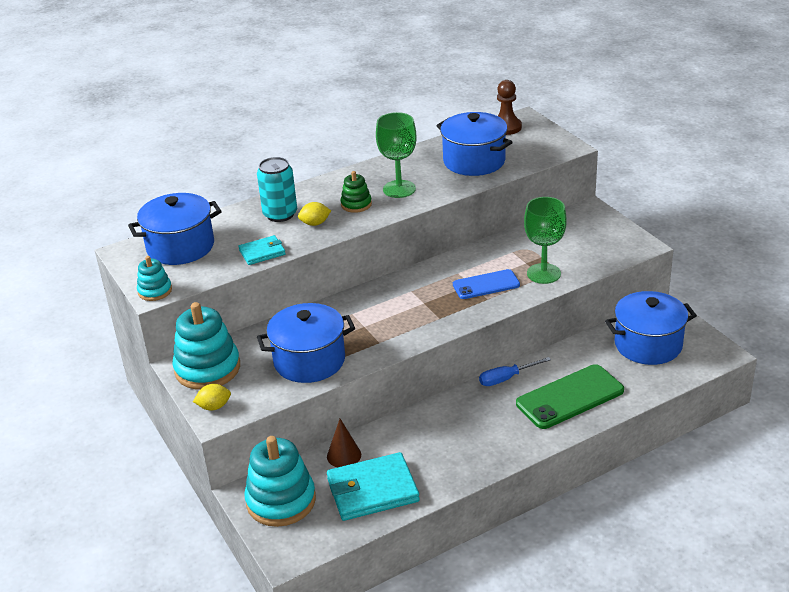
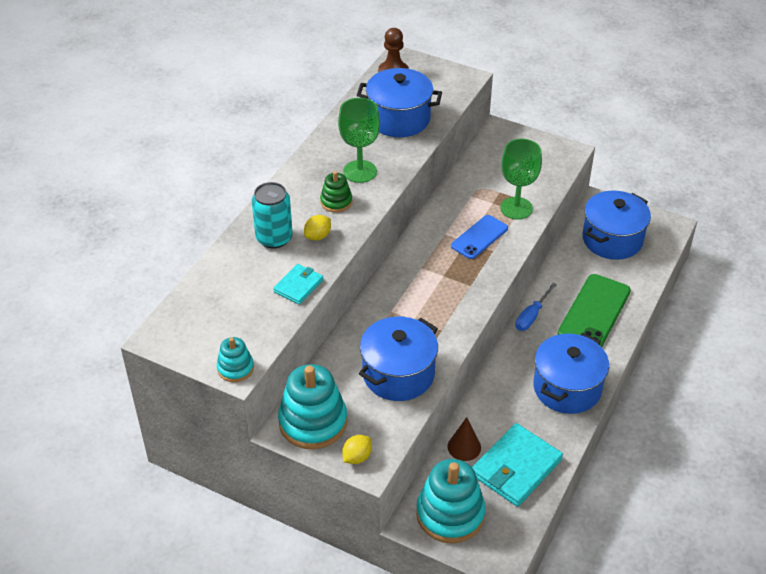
camera: 35 degrees left, 10 degrees up
(180, 247) = (211, 310): blue pot -> blue pot (567, 388)

